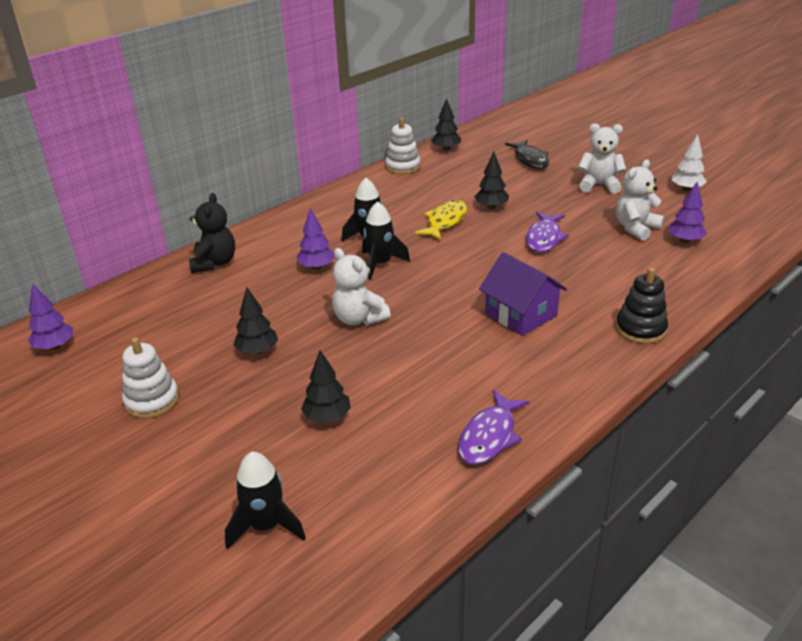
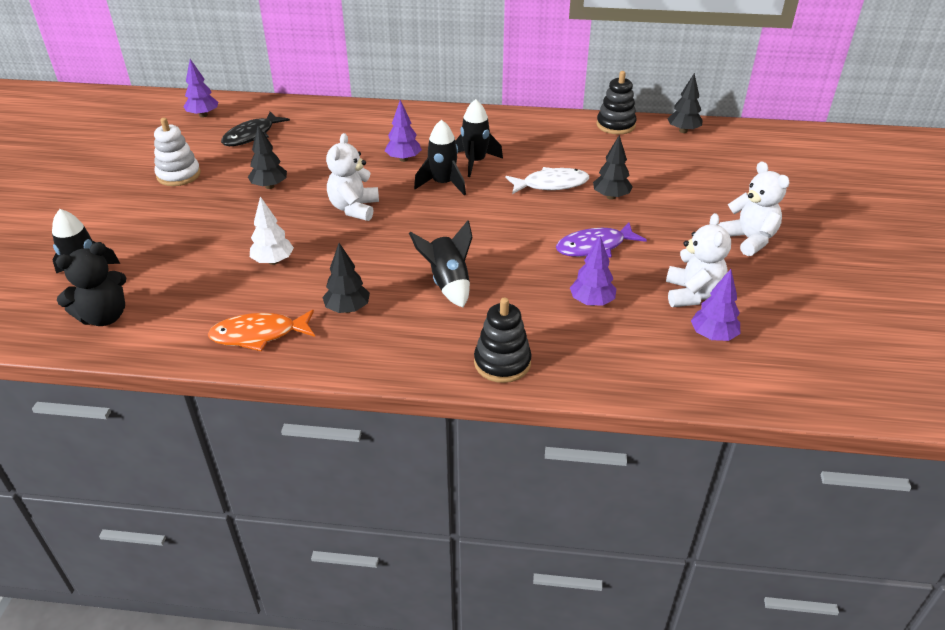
camera: 50 degrees right, 5 degrees up
(214, 263) = (359, 118): black teddy bear -> black teddy bear (104, 317)
(327, 417) = (219, 250): black tree -> black tree (347, 309)
(403, 166) = (615, 125): white stacking toy -> black stacking toy
(445, 221) = (551, 184): yellow fish -> white fish
(489, 436) = (259, 335): purple fish -> orange fish
(520, 314) = (448, 283): purple house -> black rocket
(530, 159) = (737, 181): black fish -> black fish (251, 135)
(606, 266) = (591, 302): none -> purple tree
(635, 228) = (692, 294): white teddy bear -> white teddy bear turned 90 degrees clockwise
(686, 189) = (833, 300): white tree -> white tree (273, 261)

